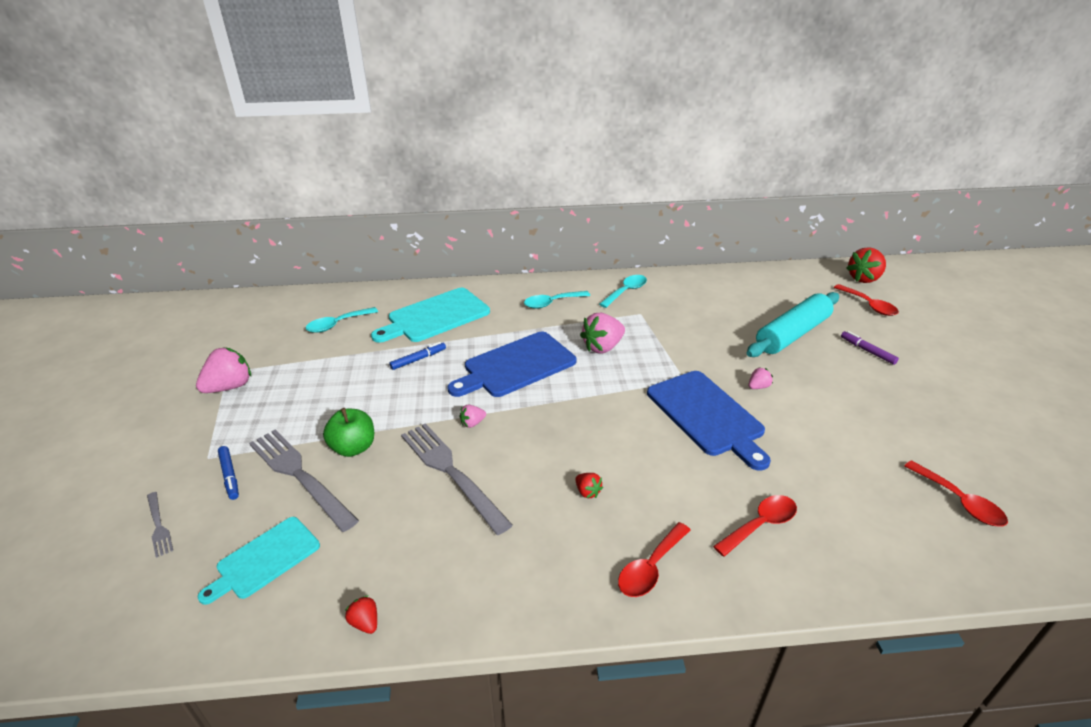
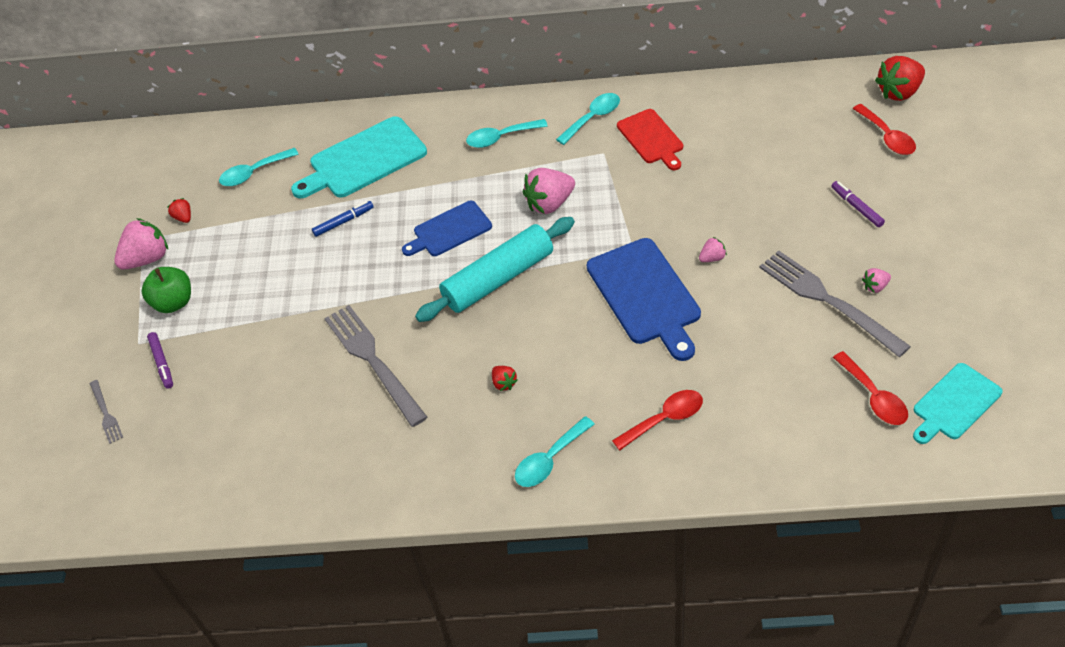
camera: 10 degrees right, 15 degrees up
(229, 476) = (162, 363): blue marker -> purple marker
(265, 559) = (204, 446): turquoise cutting board -> turquoise cutting board (955, 404)
(299, 475) = (227, 363): grey fork -> grey fork (827, 300)
(353, 448) = (277, 332): green apple -> green apple (174, 302)
(365, 622) = (294, 504): red strawberry -> red strawberry (183, 217)
(472, 423) = (397, 304): pink strawberry -> pink strawberry (875, 286)
(516, 366) = (450, 230): blue cutting board -> blue cutting board, size x0.63
(650, 568) = (549, 460): red spoon -> turquoise spoon
(678, 304) = (651, 138): none -> red cutting board
(792, 334) = (776, 183): turquoise rolling pin -> turquoise rolling pin (498, 279)

